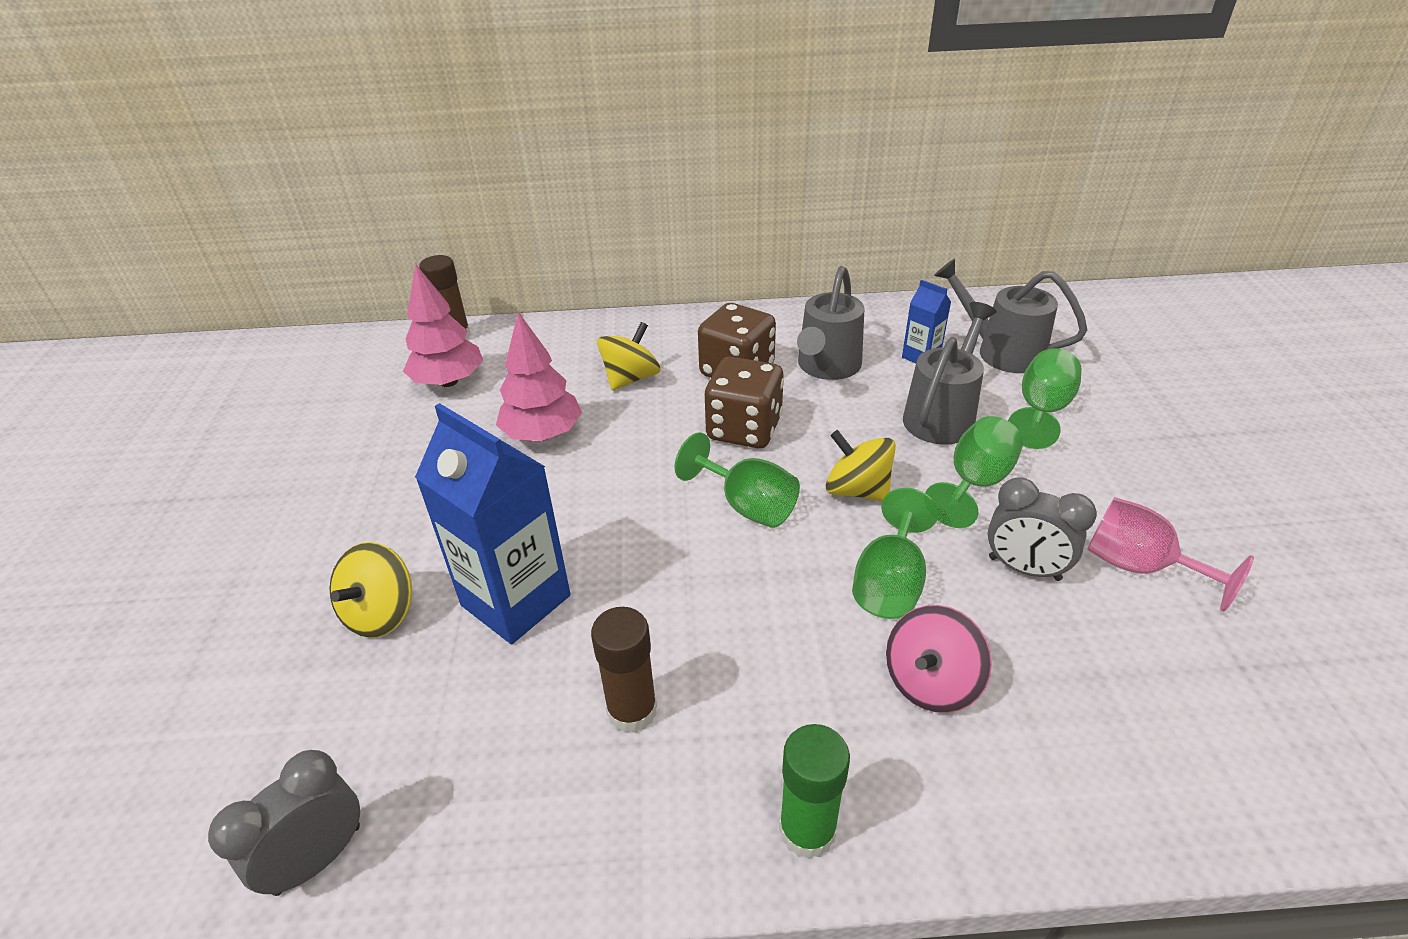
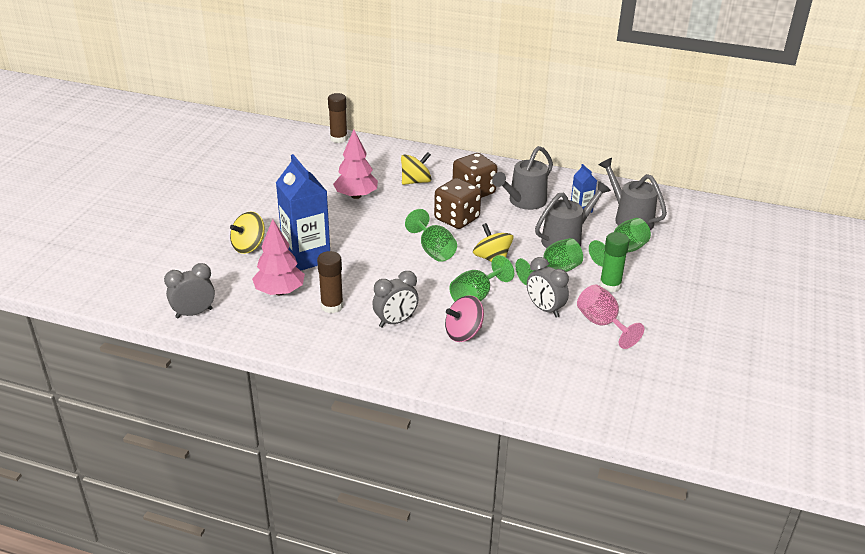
camera: 20 degrees right, 5 degrees down
(449, 381) = (324, 160): pink tree -> pink tree (280, 291)
(784, 703) = (395, 321): none -> grey clock
(807, 830) = (375, 359): green glue stick -> green glue stick (610, 285)

